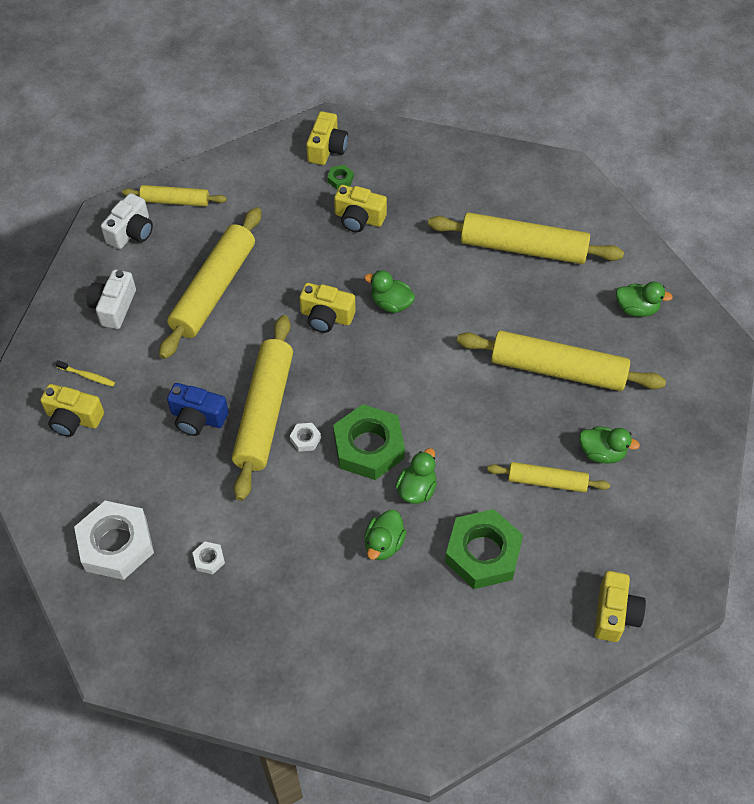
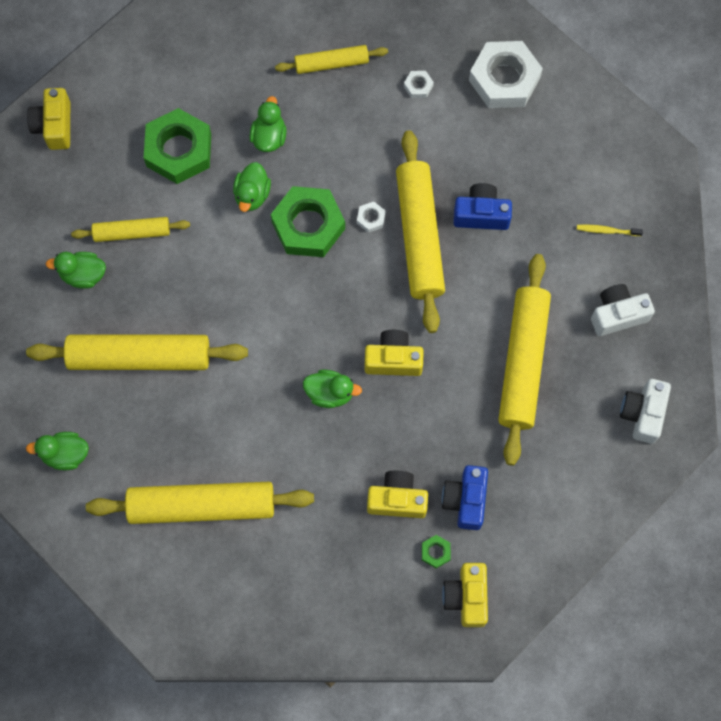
camera: 165 degrees right, 15 degrees up
(73, 418) = (598, 184): yellow camera -> none
(114, 307) = (617, 314): white camera -> white camera turned 105 degrees counterclockwise
(175, 201) = (613, 469): yellow rolling pin -> yellow rolling pin (331, 63)
(303, 206) = (465, 500): none -> blue camera

